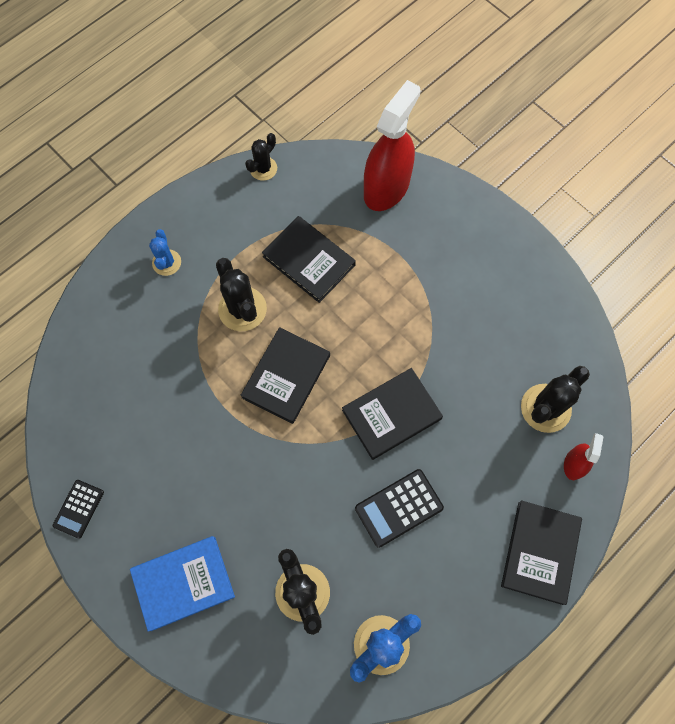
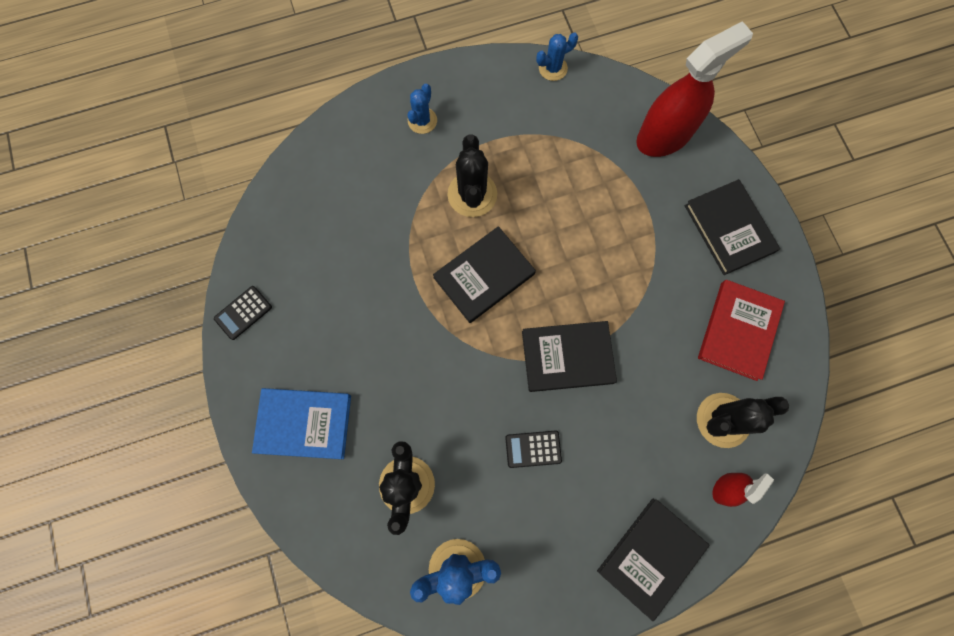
camera: 25 degrees right, 5 degrees up
(263, 168) = (553, 68): black cactus -> blue cactus
(309, 261) = (556, 175): black book -> black book (729, 228)
(399, 508) = (533, 449): black calculator -> black calculator, size x0.66
(524, 327) = (738, 330): none -> red book

